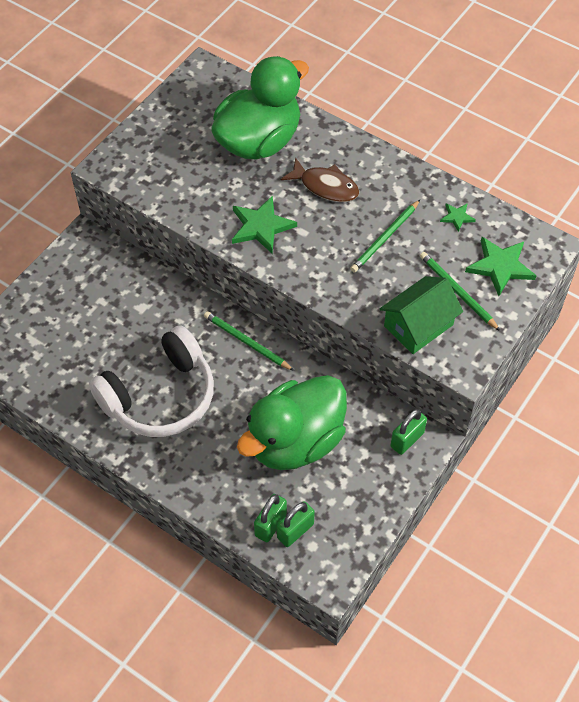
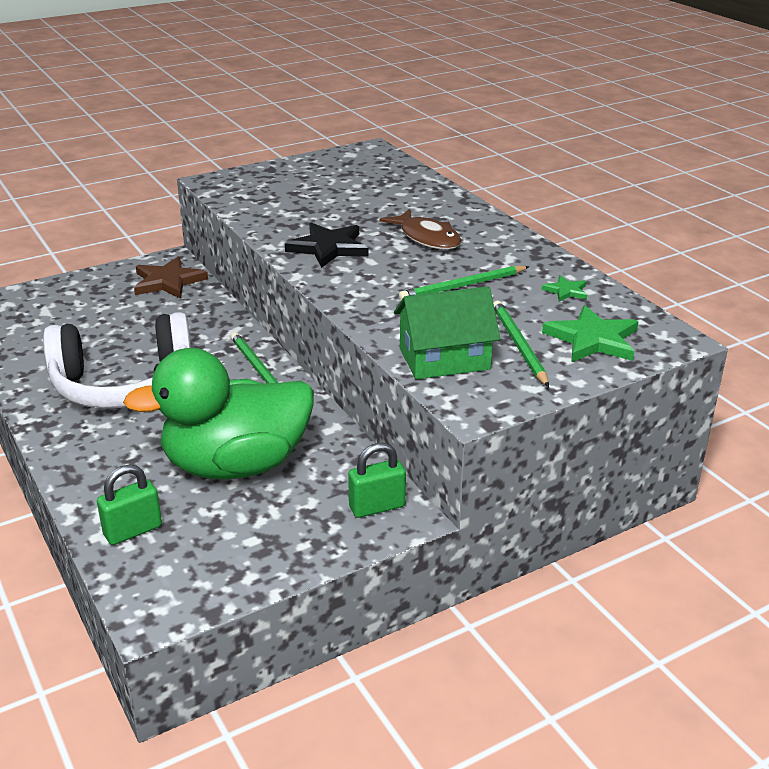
camera: 25 degrees right, 25 degrees down
(104, 267) = (168, 281): none -> brown star
(259, 141) = (383, 197): green duck -> none
(261, 226) = (328, 248): green star -> black star
(295, 531) = (157, 547): green padlock -> none

